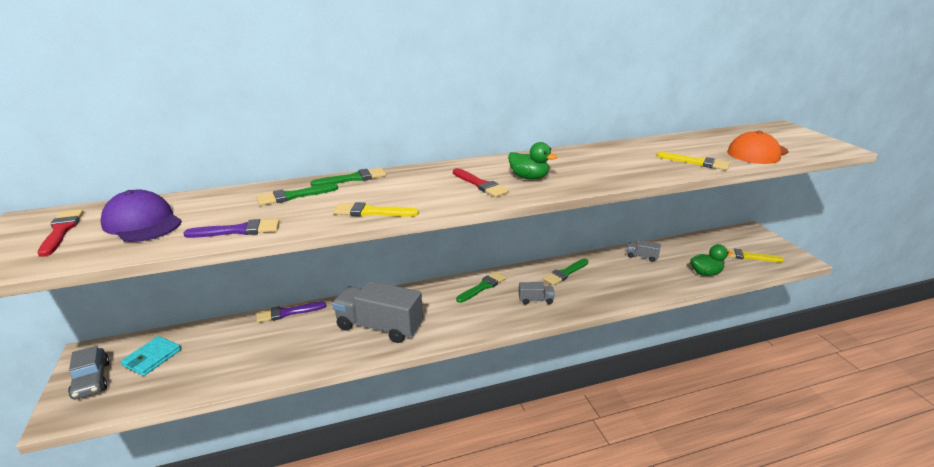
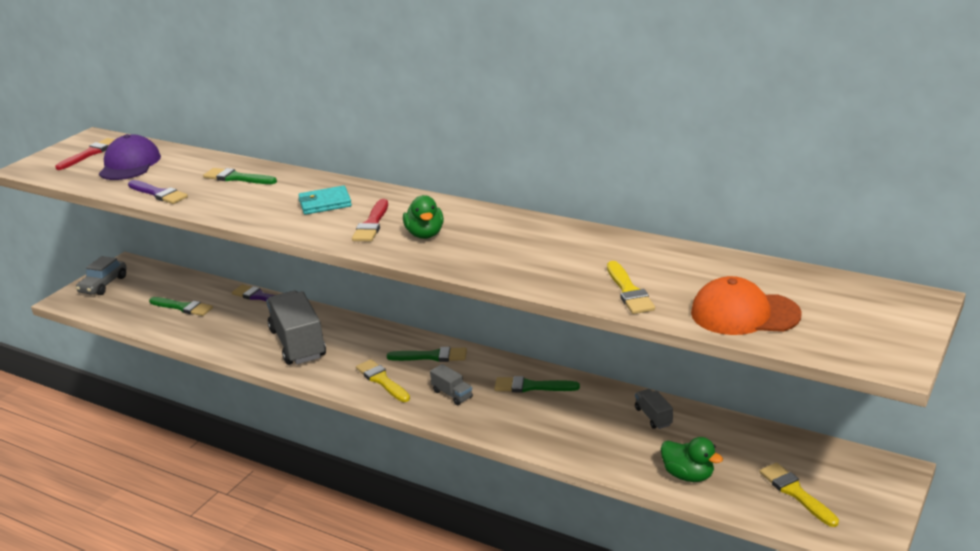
camera: 50 degrees right, 0 degrees up
(152, 358) = (147, 287): turquoise wallet -> turquoise wallet (325, 203)
(353, 178) = (303, 178): green brush -> green brush (183, 307)
(371, 212) = (250, 214): yellow brush -> yellow brush (382, 380)

